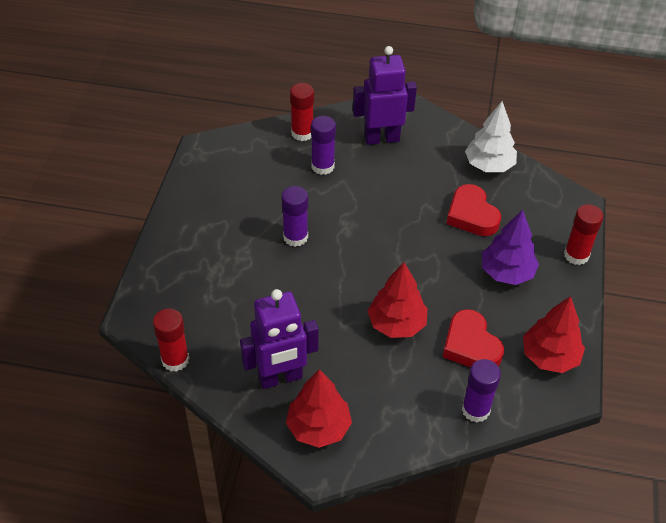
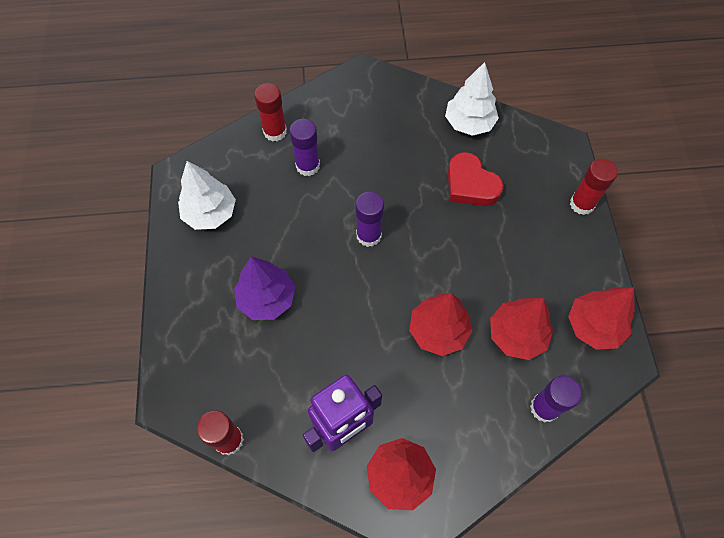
camera: 15 degrees left, 15 degrees up
(221, 183) = (210, 213): none -> white tree
(295, 237) = (306, 257): purple glue stick -> purple glue stick (369, 235)
(381, 138) = (356, 118): purple robot -> none
(471, 345) = (516, 335): red heart -> red tree
(506, 272) = (524, 241): purple tree -> purple tree (267, 299)

